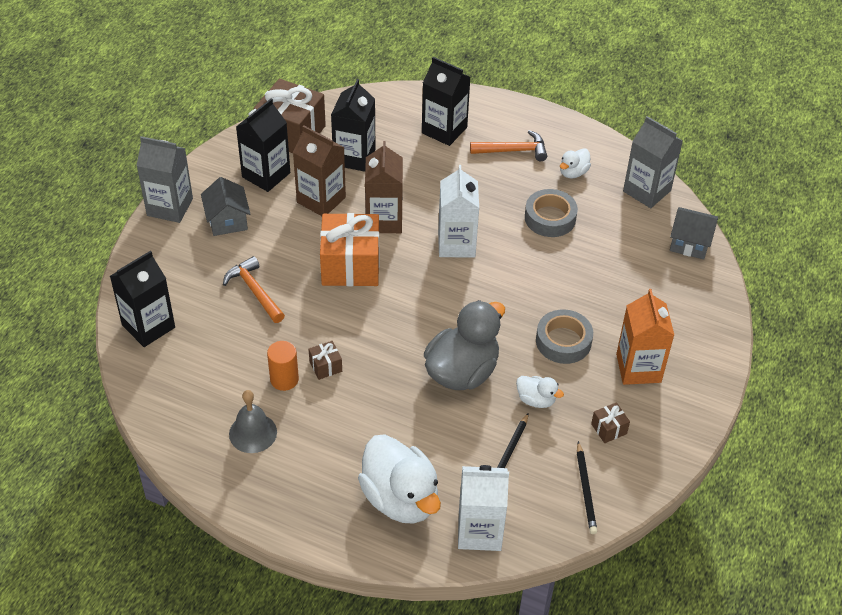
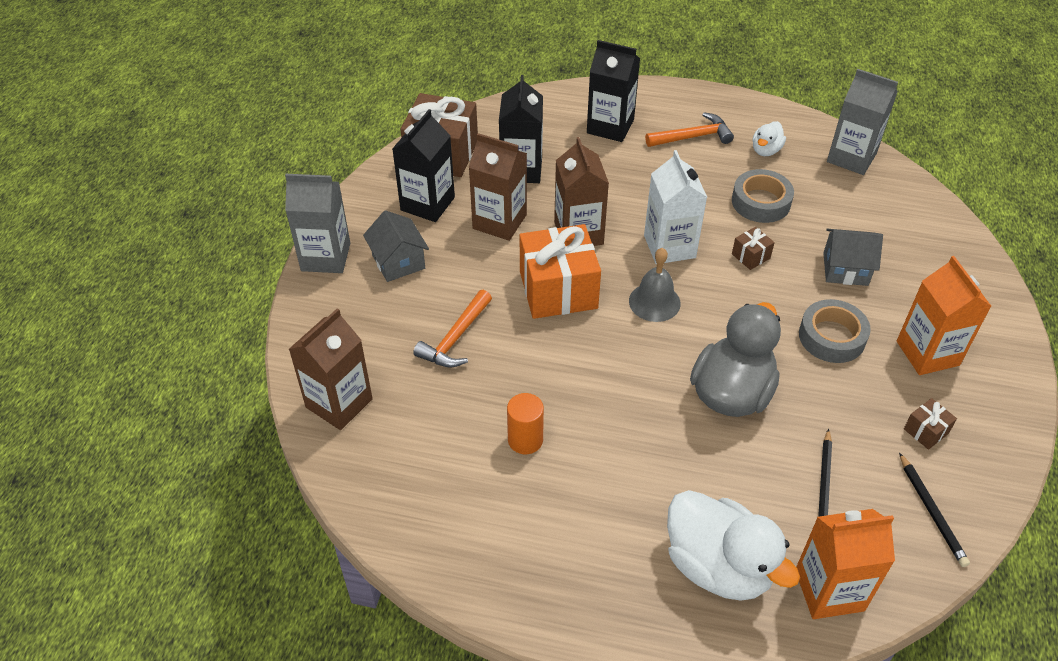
camera: 10 degrees left, 0 degrees up
(148, 326) = (339, 403): black carton -> brown carton
(253, 433) = (508, 515): grey bell -> grey bell (654, 302)
(254, 291) = (455, 338): orange hammer -> orange hammer turned 105 degrees counterclockwise
(325, 366) = (569, 415): brown gift -> brown gift (750, 256)
(479, 531) = (829, 590): white carton -> orange carton
(536, 400) = (829, 411): white duck -> none
(690, 243) = (921, 205): grey house -> grey house (845, 269)

